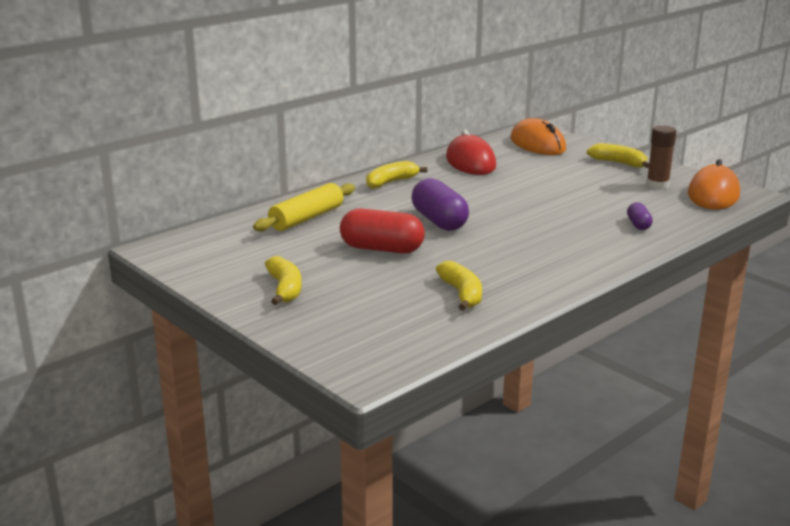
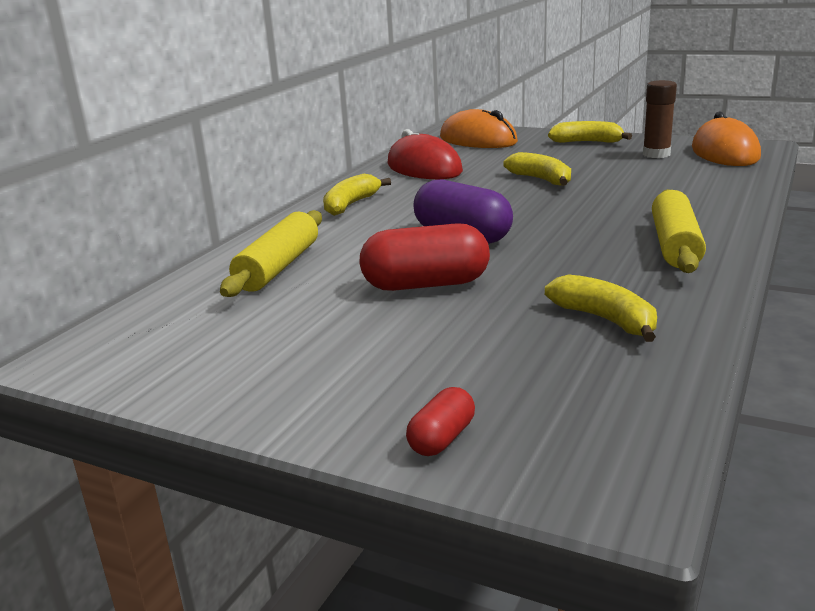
camera: 20 degrees left, 0 degrees up
(285, 289) = (339, 375): yellow banana -> yellow banana (541, 180)
(306, 331) = (442, 438): none -> red capsule
(569, 258) = (675, 245): none -> yellow rolling pin
(638, 225) = (696, 194): purple capsule -> none

